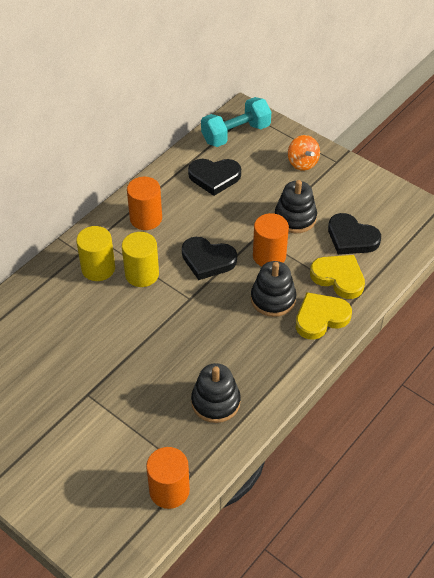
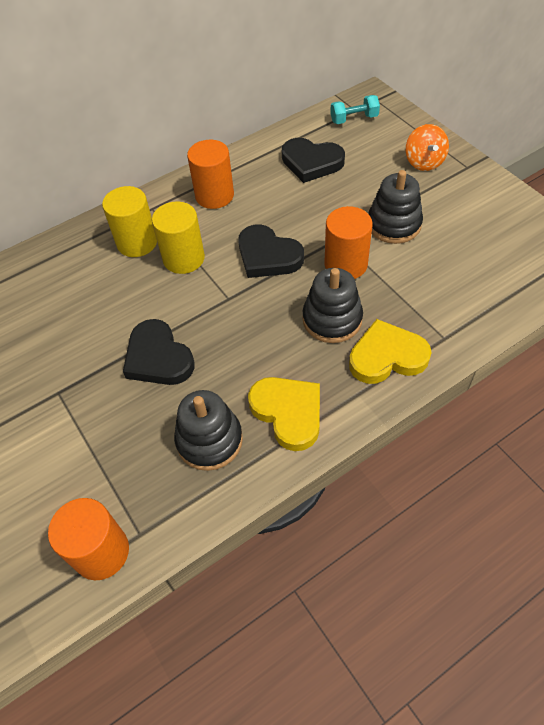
camera: 20 degrees right, 5 degrees up
(236, 134) = (354, 119): turquoise dumbbell -> turquoise dumbbell, size x0.57
(338, 278) = (427, 308): yellow heart -> yellow heart (288, 413)
(351, 238) = (460, 261): black heart -> black heart (158, 358)

